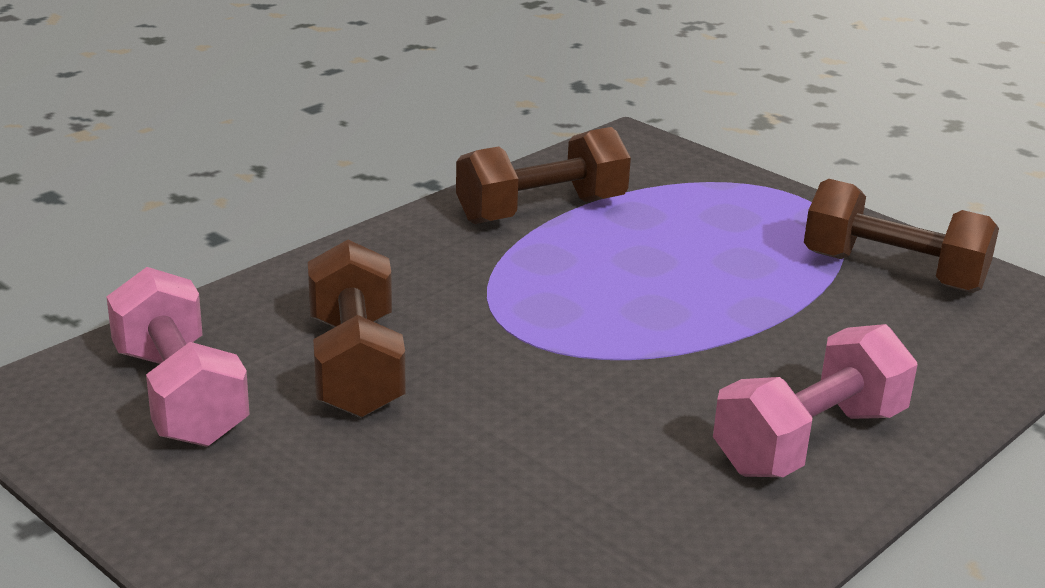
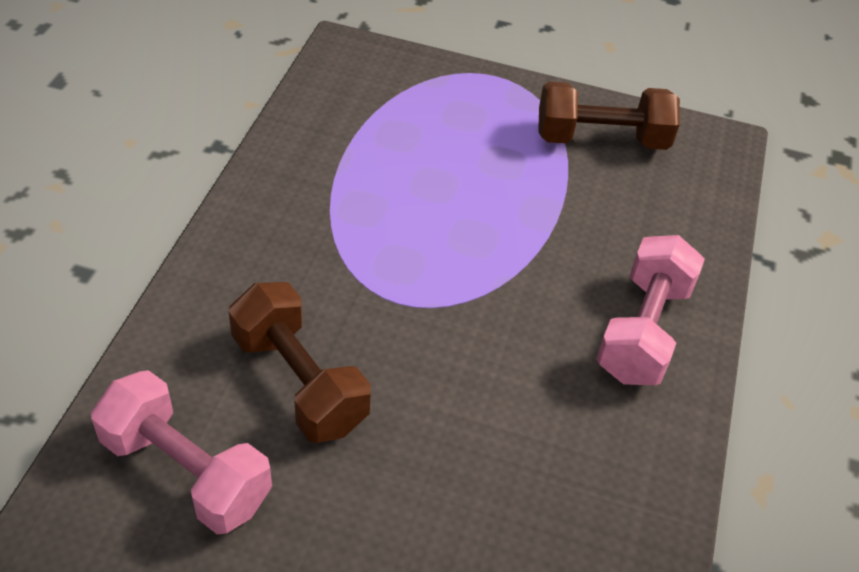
camera: 30 degrees left, 20 degrees up
(541, 211) = (328, 154): brown dumbbell -> none

